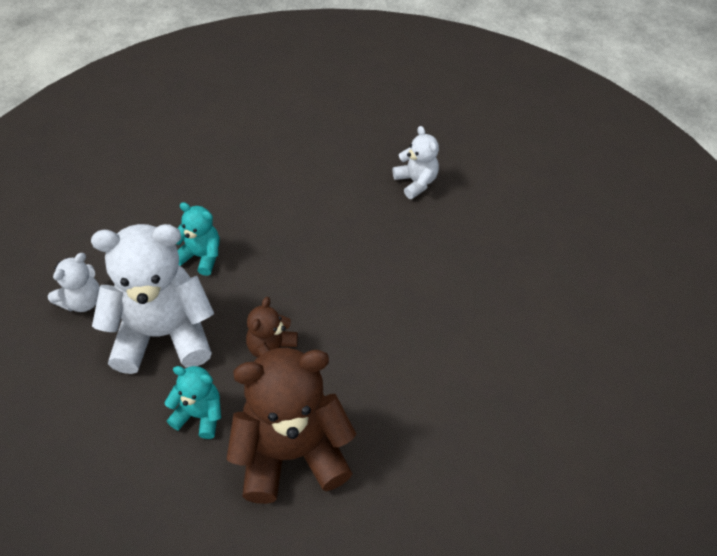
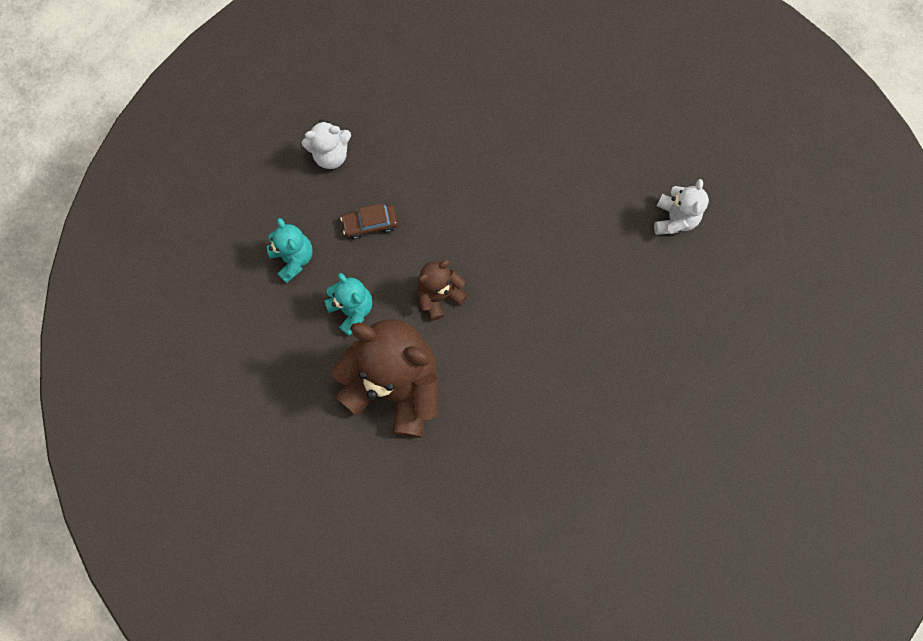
camera: 40 degrees right, 20 degrees up
(162, 333) = (370, 224): white teddy bear -> brown car
(201, 256) = (444, 174): turquoise teddy bear -> turquoise teddy bear (293, 259)

